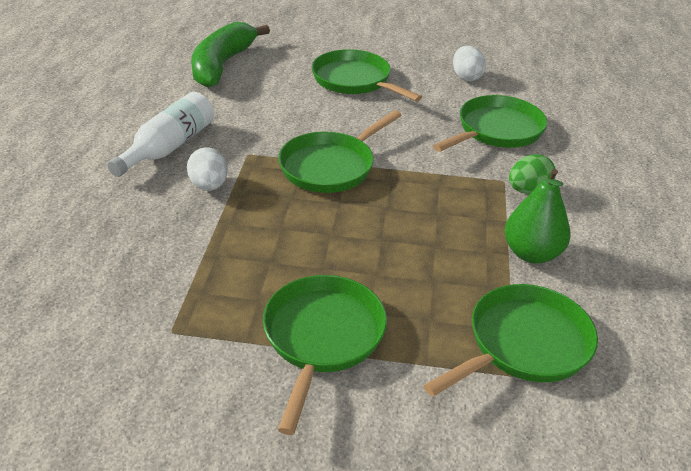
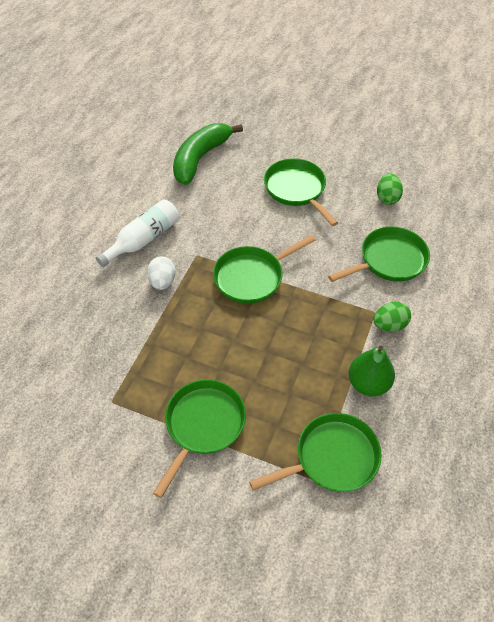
camera: 15 degrees right, 15 degrees up
(466, 77) = (387, 198): white egg -> green egg

